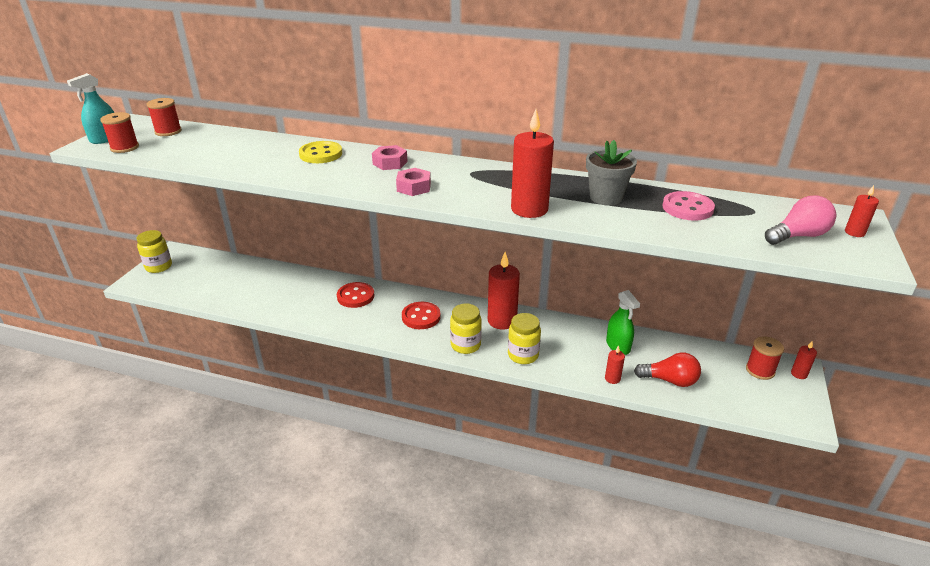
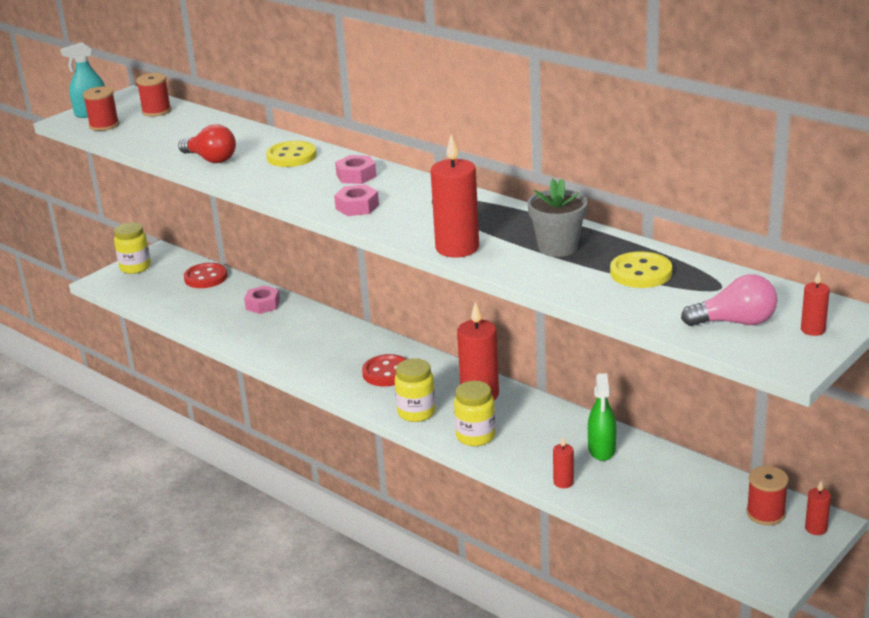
camera: 25 degrees right, 5 degrees down
(287, 280) = (262, 305): none -> pink nut
(355, 296) = (327, 336): red button -> red button (206, 277)
(670, 380) = (634, 499): red light bulb -> red light bulb (211, 159)
(687, 208) = (641, 273): pink button -> yellow button

